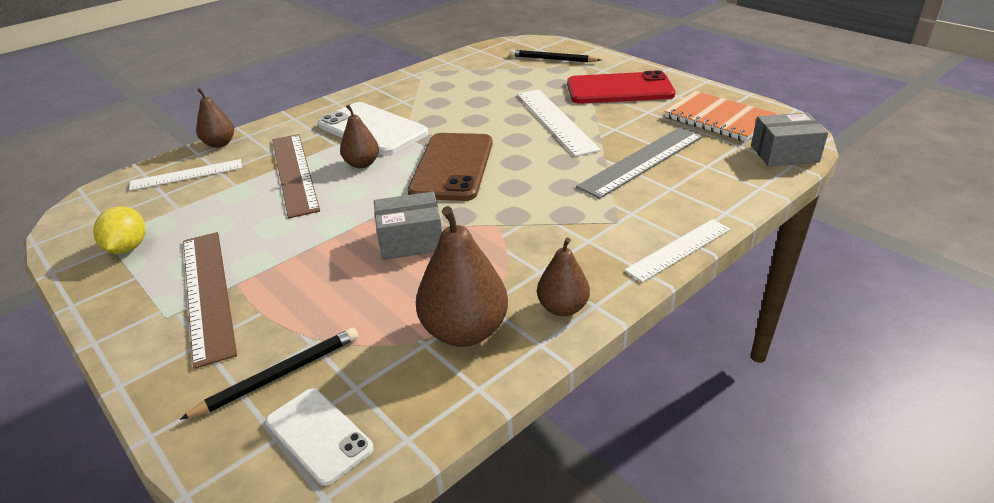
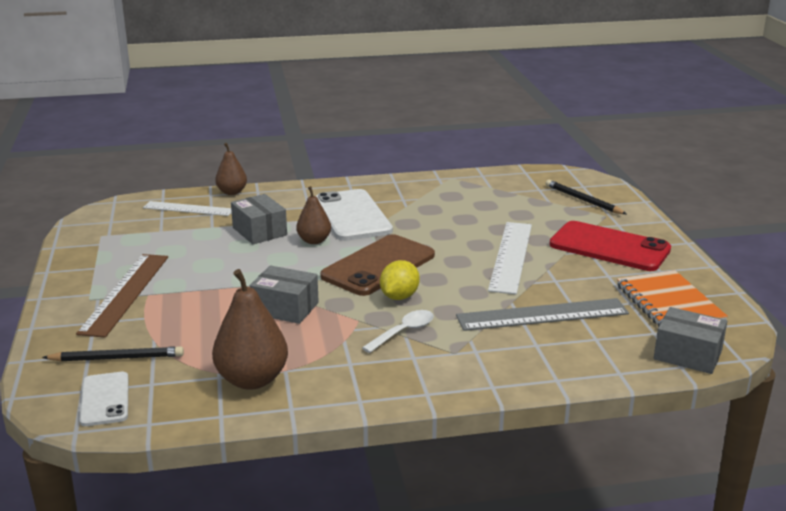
camera: 30 degrees right, 10 degrees down
(128, 248) = (107, 247): yellow lemon -> yellow lemon (399, 297)
(294, 173) = (259, 231): brown ruler -> grey box
(550, 220) = (403, 332): none -> white spoon
(562, 308) = (334, 393): brown pear -> none
(679, 249) = (476, 390): white ruler -> none

